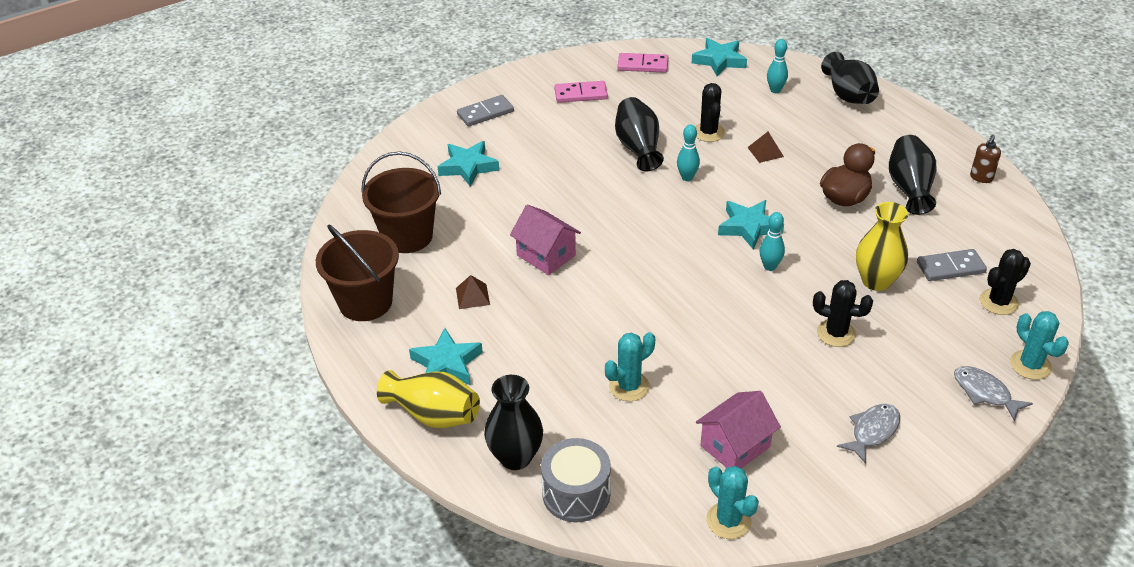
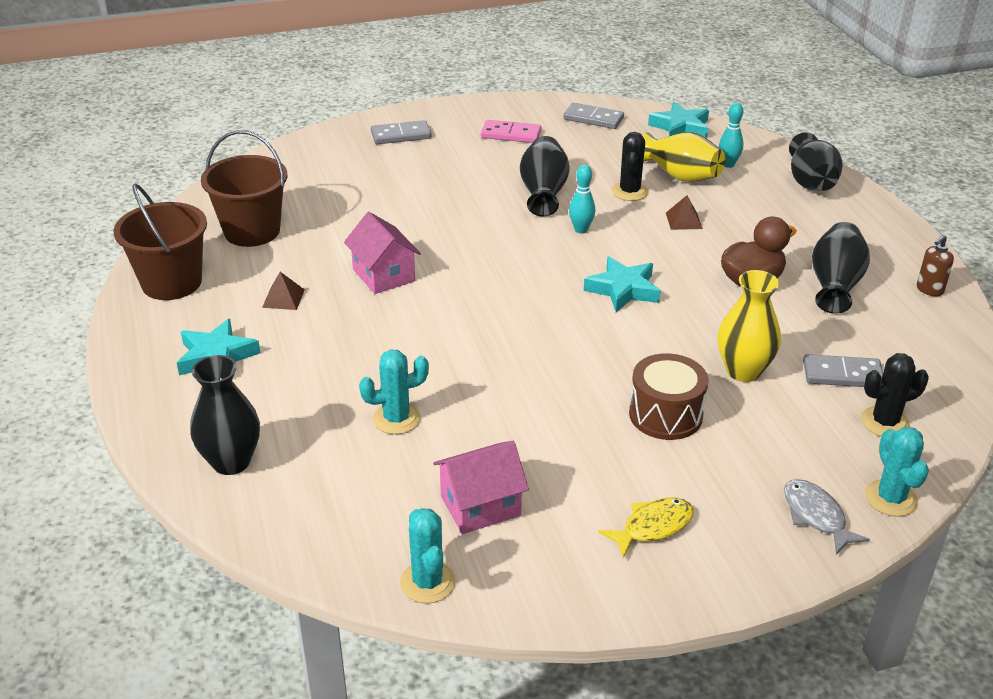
camera: 15 degrees right, 5 degrees down
(433, 415) = (172, 401): yellow vase -> yellow vase (680, 175)
(468, 167) = (353, 180): turquoise star -> none
(576, 494) = (273, 513): grey drum -> none
(642, 65) = (593, 119): pink domino -> grey domino
(769, 266) = (625, 332): turquoise bowling pin -> none
(836, 333) = (665, 415): black cactus -> brown drum
(872, 431) = (653, 527): grey fish -> yellow fish

